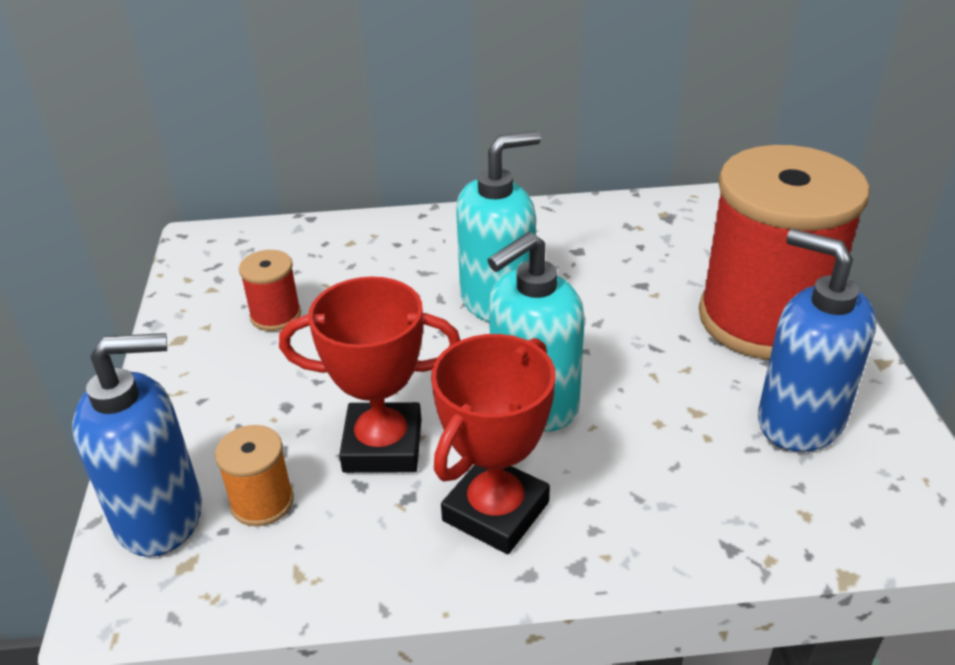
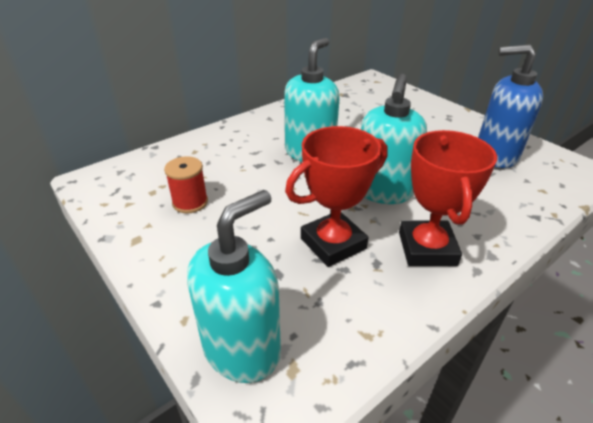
camera: 35 degrees left, 0 degrees up
(160, 516) = (242, 349): blue soap dispenser -> turquoise soap dispenser
(262, 502) = (299, 306): orange spool -> none
(764, 319) = (433, 122): red spool -> none

